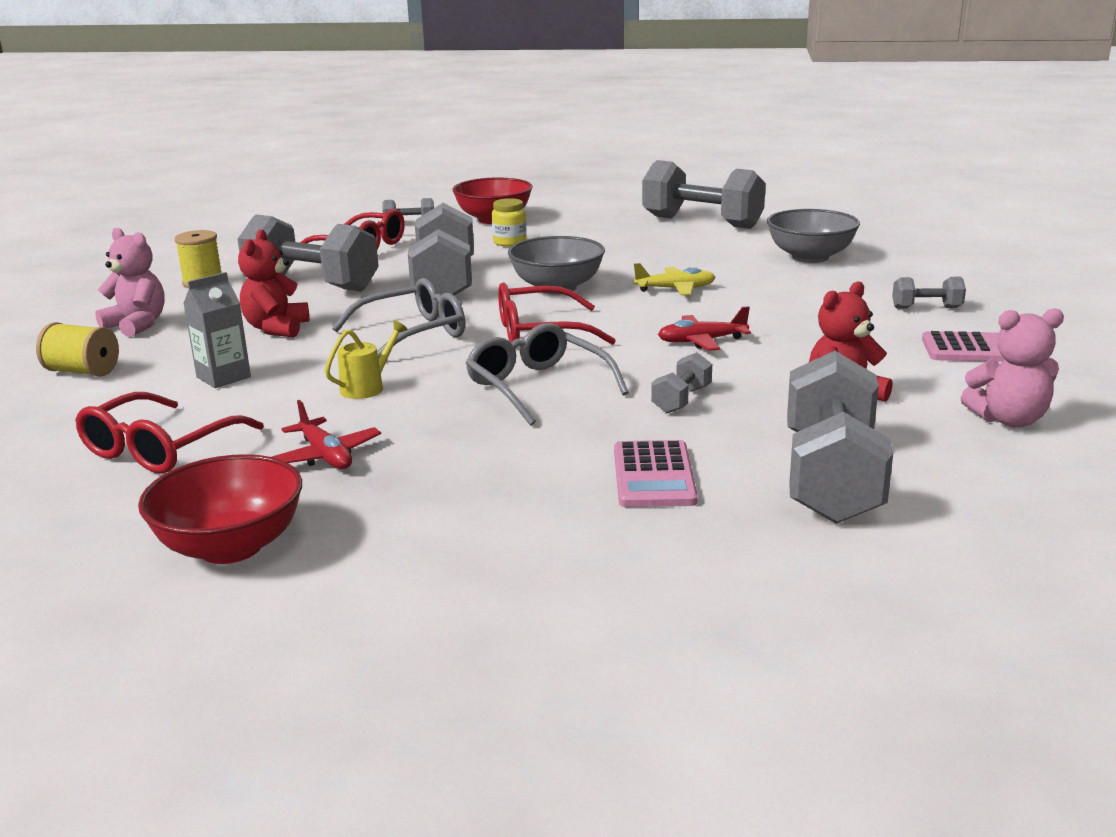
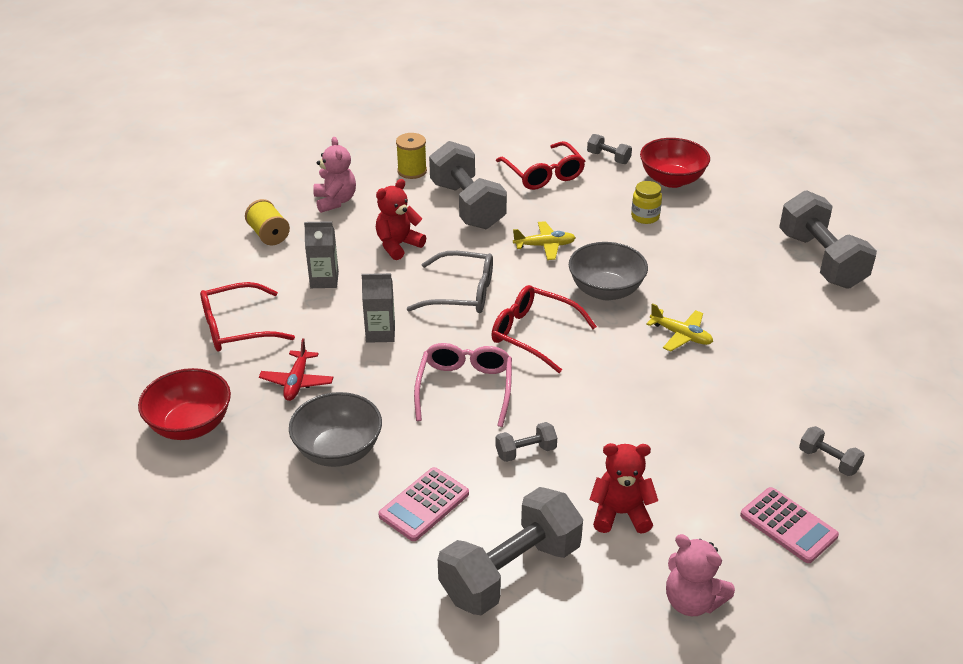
camera: 40 degrees right, 15 degrees up
(367, 387) = (380, 333): yellow watering can -> grey carton
(444, 283) = (544, 246): grey dumbbell -> yellow plane
(537, 387) = (465, 388): grey glasses -> pink glasses
(701, 341) = (617, 403): red plane -> none
(810, 257) = (837, 351): grey bowl -> grey bowl (338, 450)

